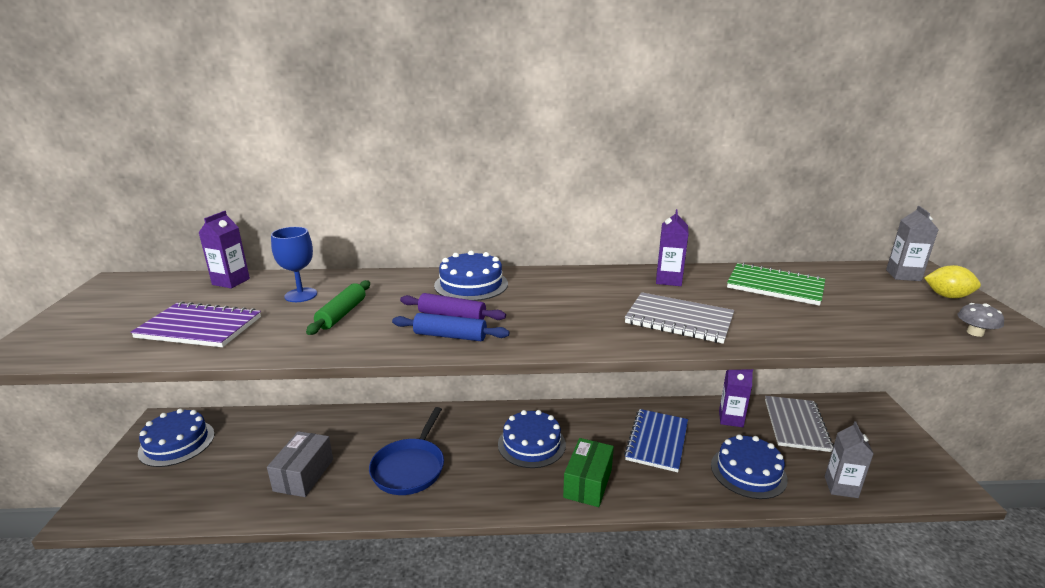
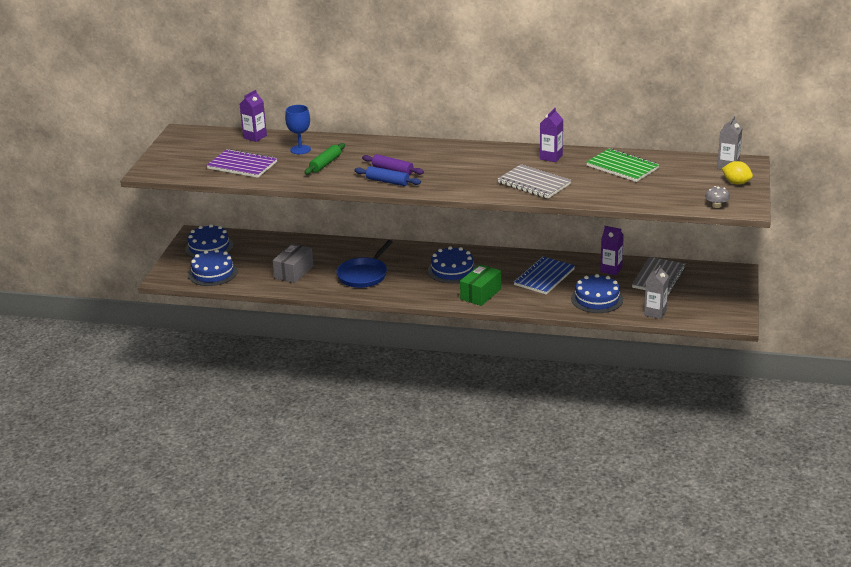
camera: 15 degrees right, 5 degrees up
(471, 284) = (412, 150): blue cake -> blue cake (213, 273)

